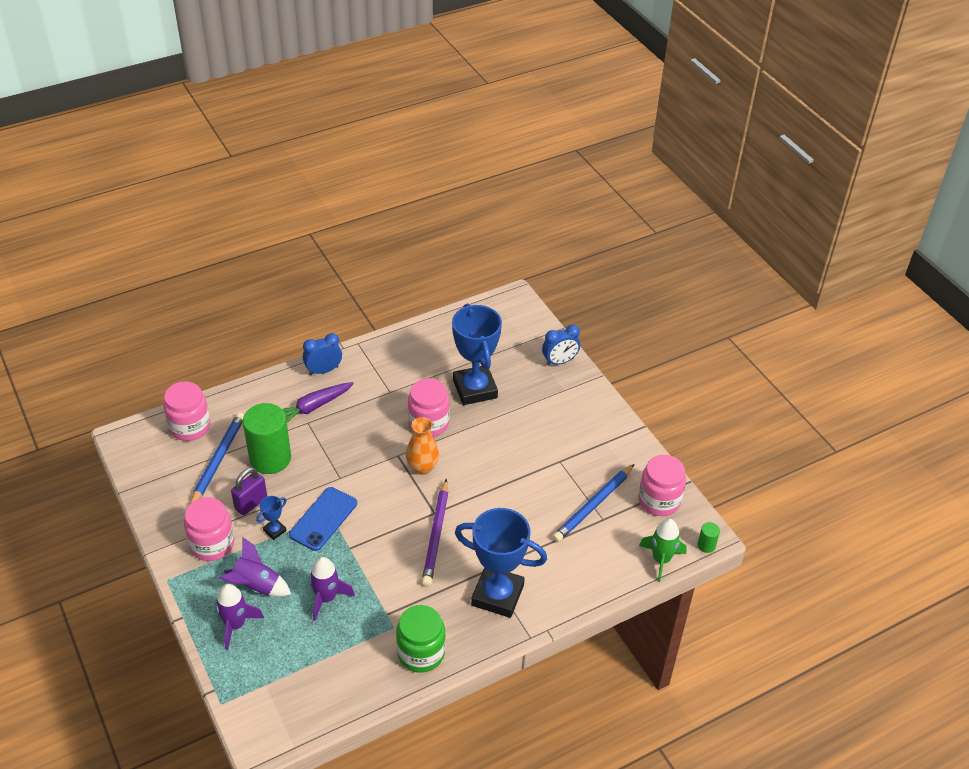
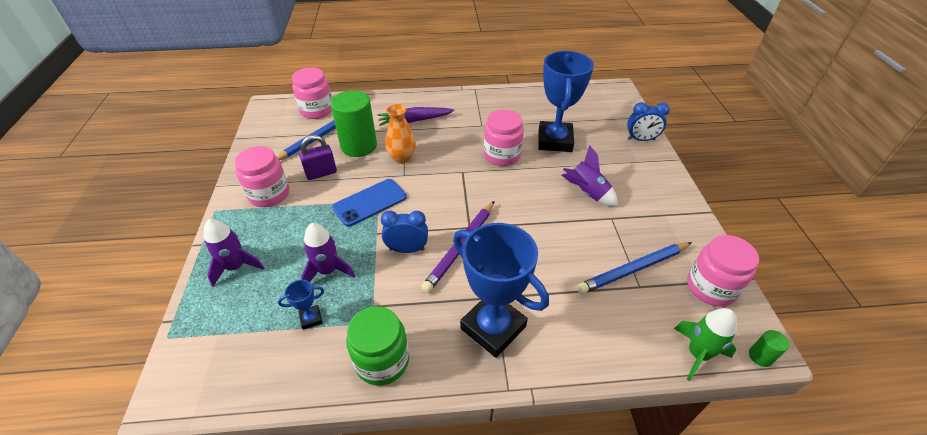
camera: 25 degrees right, 0 degrees up
(256, 586) = (277, 239): purple rocket -> purple rocket (587, 193)
(274, 530) = (324, 199): blue trophy -> blue trophy (311, 318)
(323, 370) = (438, 99): blue clock -> blue clock (407, 249)
(422, 467) = (478, 187): orange vase -> orange vase (402, 158)

